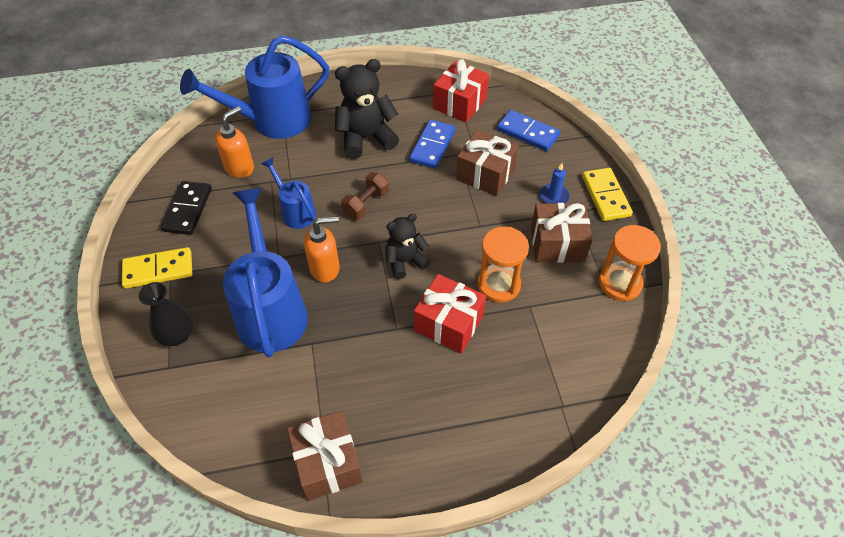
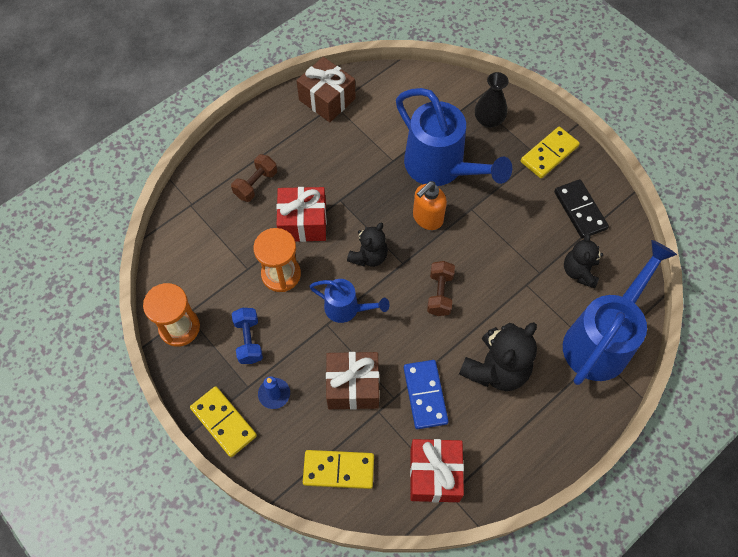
camera: 150 degrees right, 10 degrees up
(240, 167) = (579, 271): orange soap dispenser -> black teddy bear
(296, 212) = (492, 254): blue watering can -> blue watering can (346, 309)
(476, 392) = (256, 184): none -> brown dumbbell
(527, 133) = (338, 470): blue domino -> yellow domino
(557, 244) = (249, 340): brown gift -> blue dumbbell

